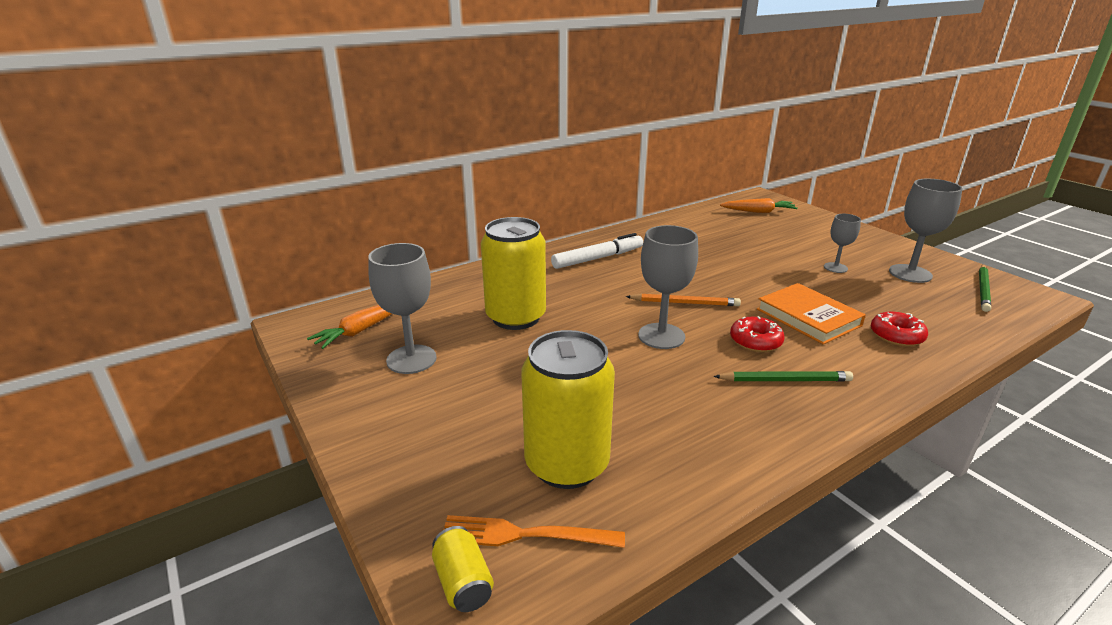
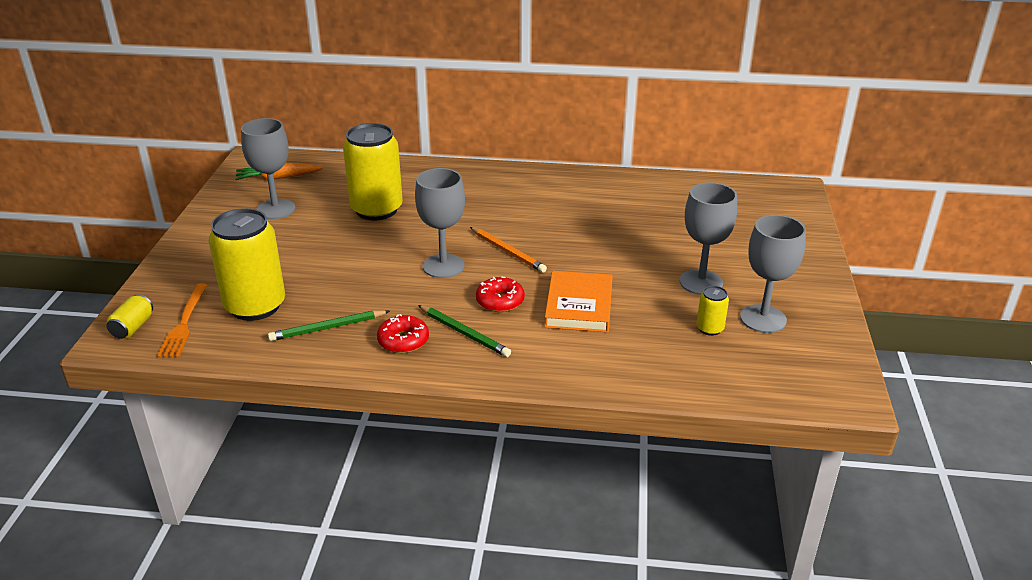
camera: 40 degrees right, 5 degrees up
(523, 535) = (184, 324): orange fork -> orange fork turned 135 degrees counterclockwise
(598, 258) = (514, 189): white marker -> none
(758, 212) = (752, 203): orange carrot -> none
(835, 267) = (701, 282): grey goblet -> grey goblet, size x1.69
(896, 336) = (618, 352): red donut -> red donut (403, 341)
(902, 293) = (710, 329): none -> yellow can
(983, 290) = (801, 364): green pencil -> green pencil (328, 328)

